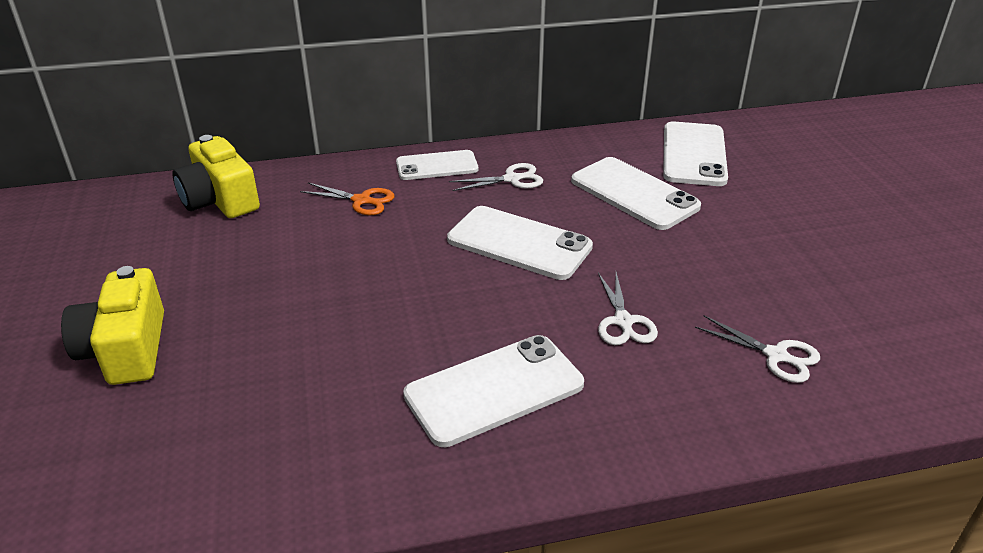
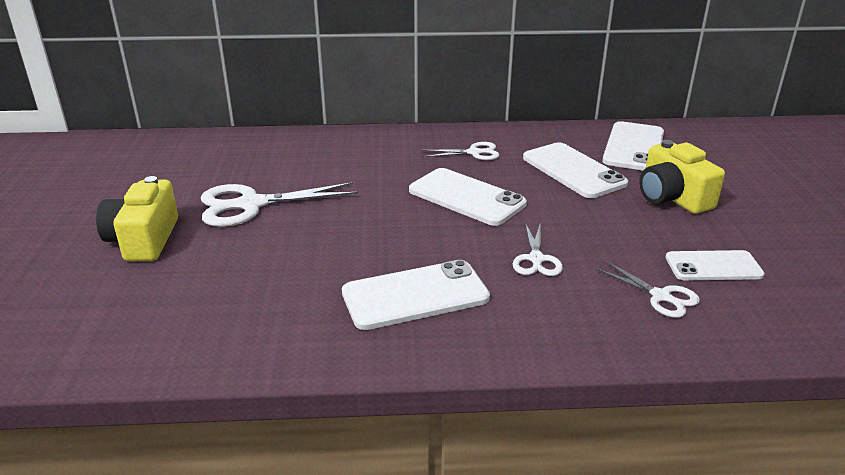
camera: 10 degrees right, 5 degrees down
(220, 200) = (242, 149): yellow camera -> yellow camera (672, 197)
(254, 282) = (250, 205): none -> white scissors
(362, 201) = (349, 158): orange scissors -> none
(437, 166) = (416, 139): white phone -> white phone (713, 266)

